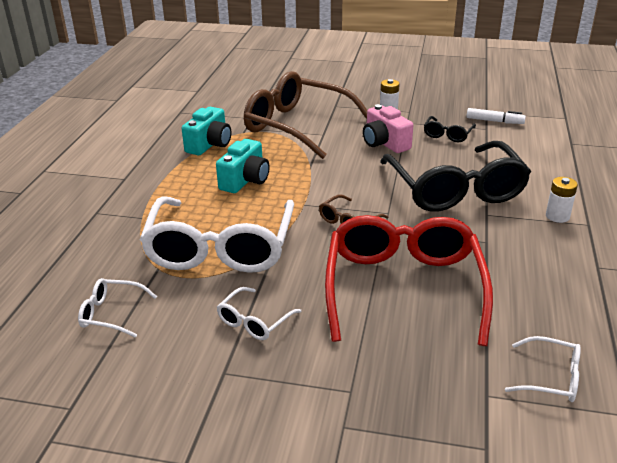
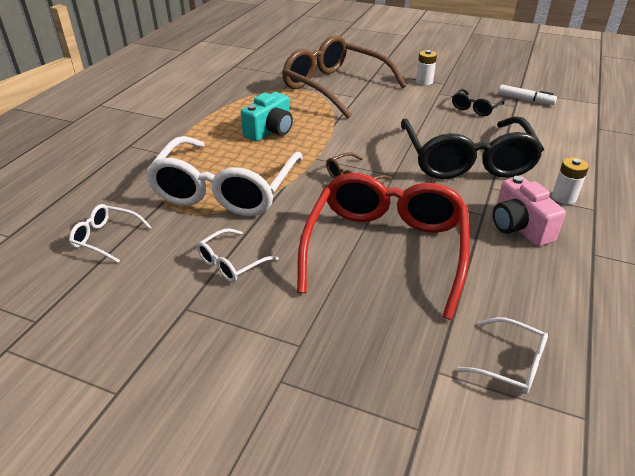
camera: 10 degrees right, 5 degrees up
(209, 144) = (250, 96): turquoise camera -> none
(384, 143) = (411, 110): pink camera -> pink camera (519, 227)

